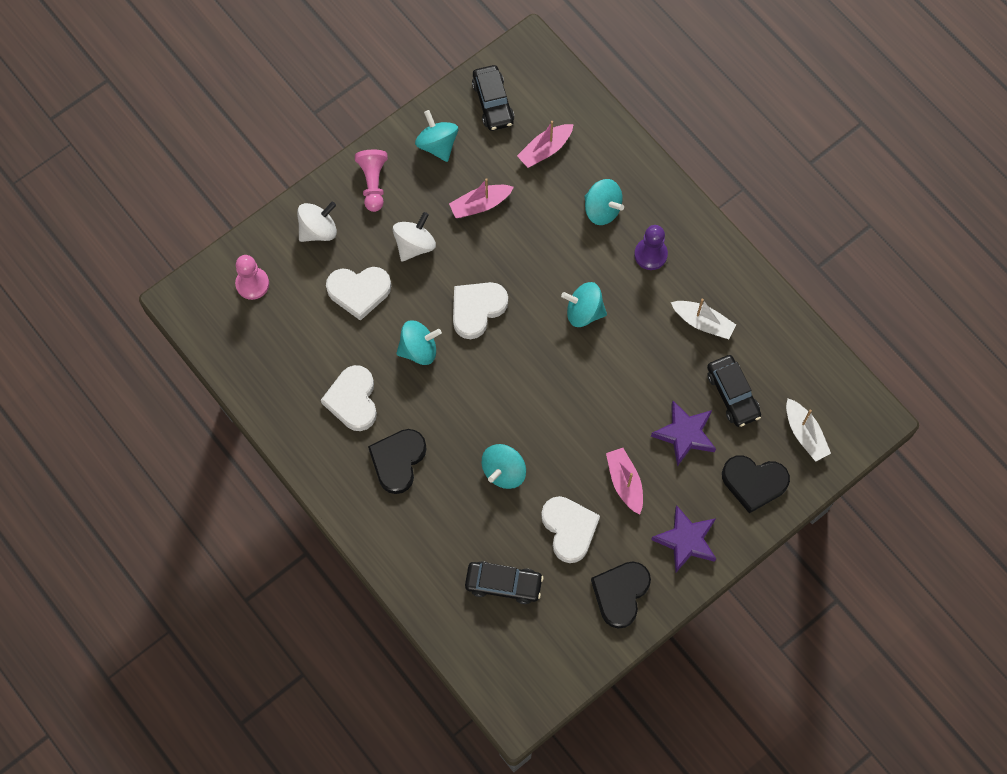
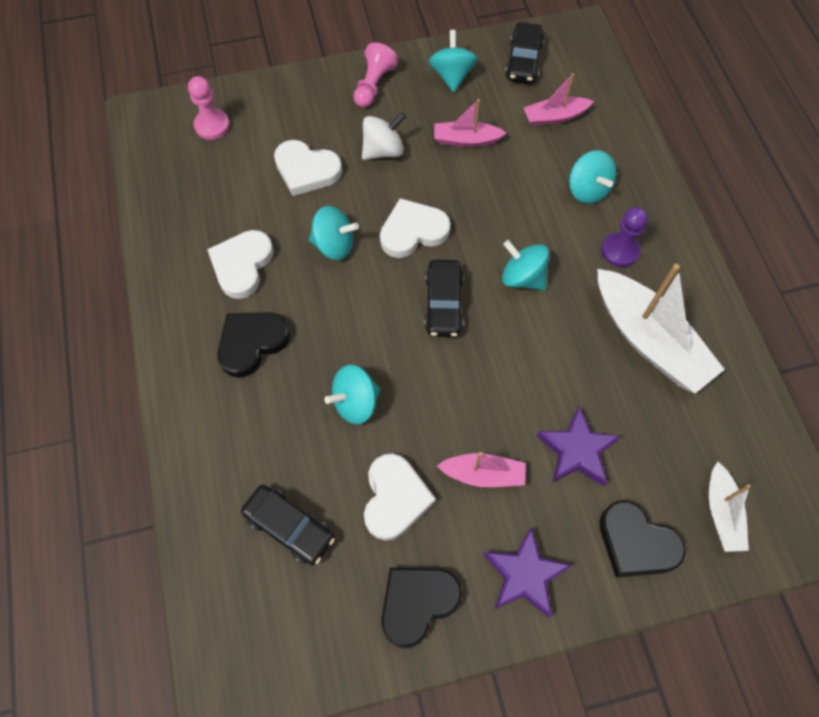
camera: 25 degrees right, 5 degrees down
(318, 230) = (300, 104): white spinning top -> none
(625, 482) = (483, 474): pink boat -> pink boat turned 90 degrees clockwise
(703, 322) = (649, 340): white boat -> white boat, size x1.90
(732, 394) = (651, 430): black car -> black car (443, 304)

